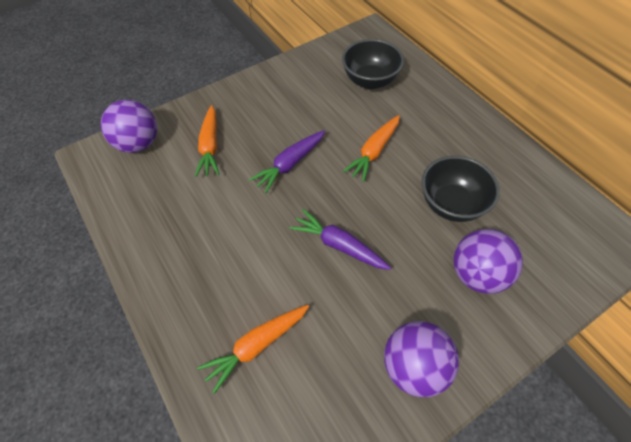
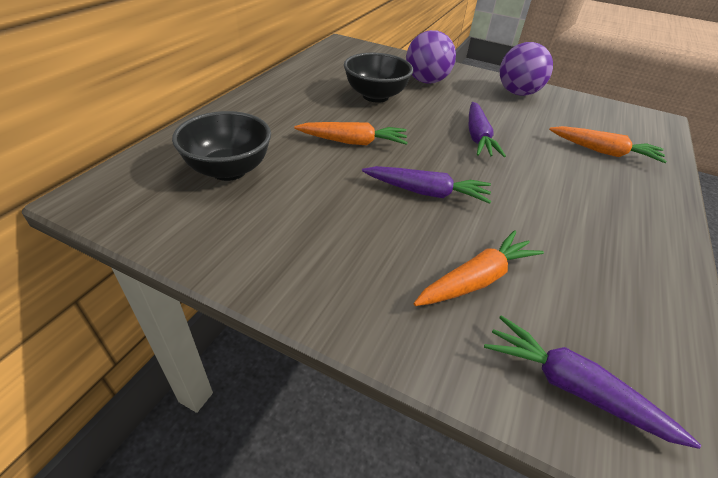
camera: 125 degrees left, 15 degrees down
(138, 144) = (572, 387): purple ball -> purple carrot

